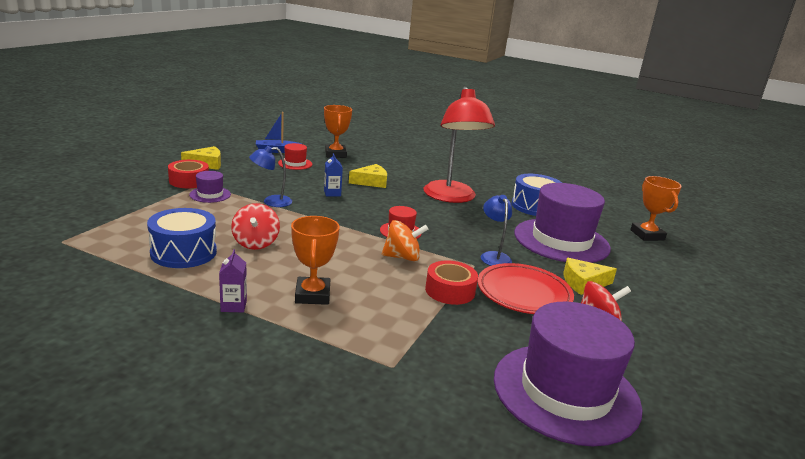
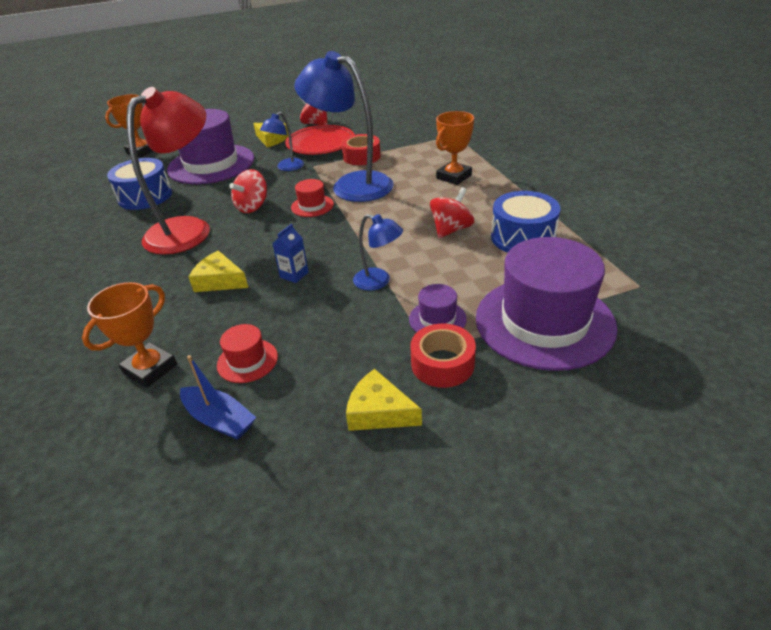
camera: 130 degrees left, 15 degrees up
(233, 306) = (513, 184): purple carton -> none
(402, 257) = (351, 184): orange spinning top -> blue lamp
(443, 219) = (252, 207): none -> red spinning top
(565, 392) = (391, 110): purple hat -> purple hat (544, 322)

